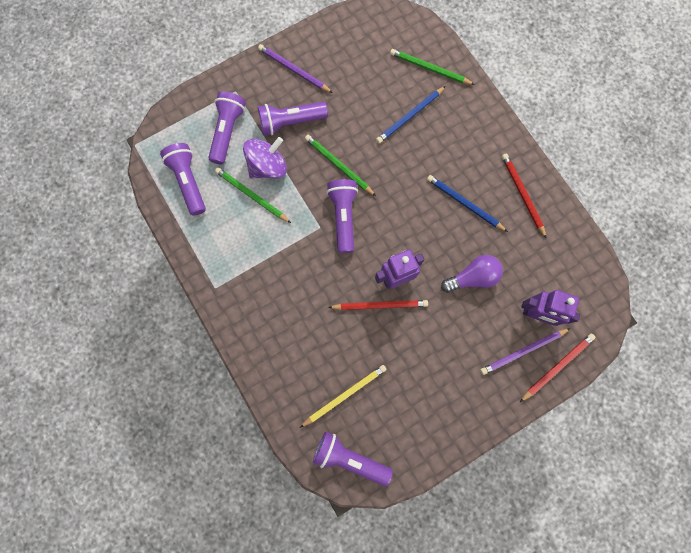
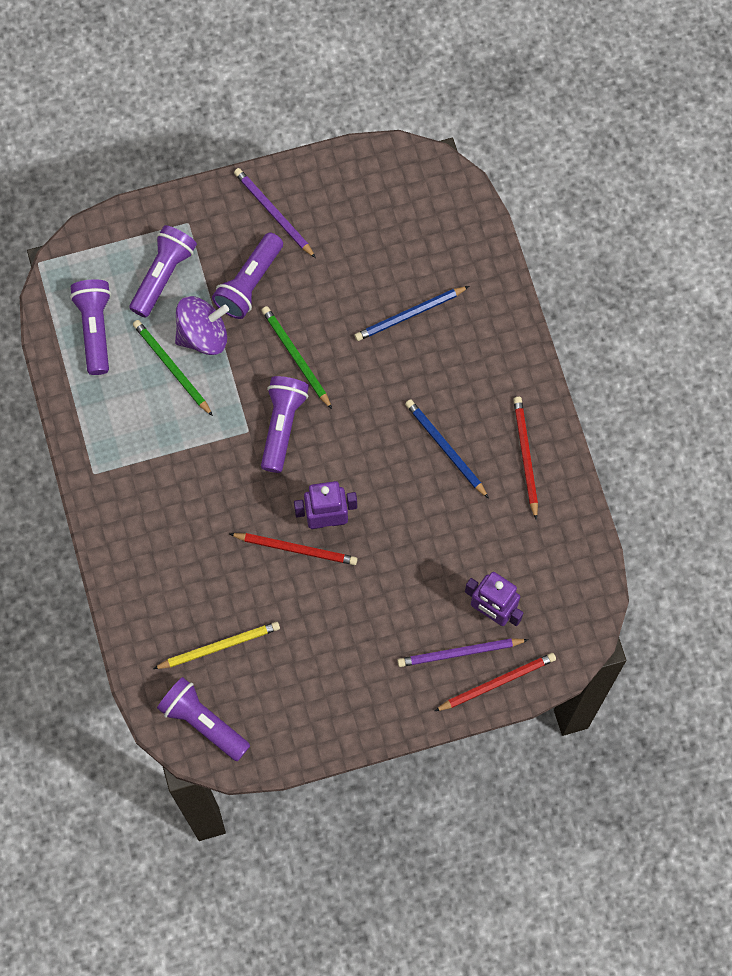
camera: 15 degrees right, 5 degrees down
(290, 122) = (249, 283): purple flashlight -> purple flashlight turned 60 degrees counterclockwise
(429, 69) = (456, 256): green pencil -> none
(472, 277) = (425, 545): purple light bulb -> none

